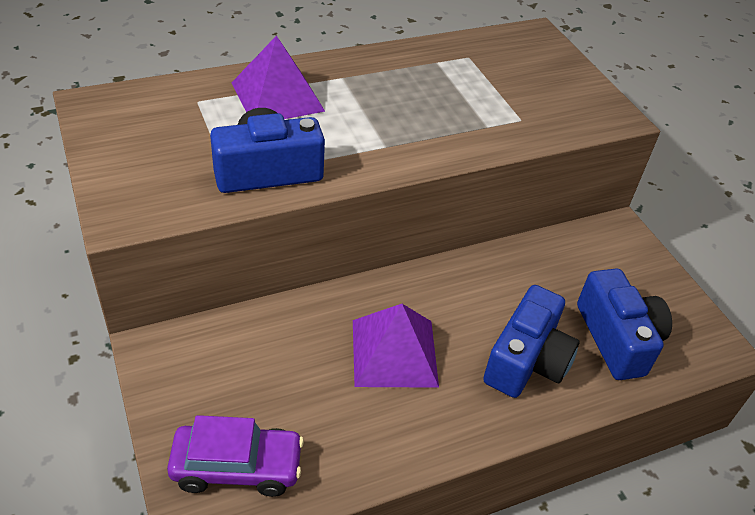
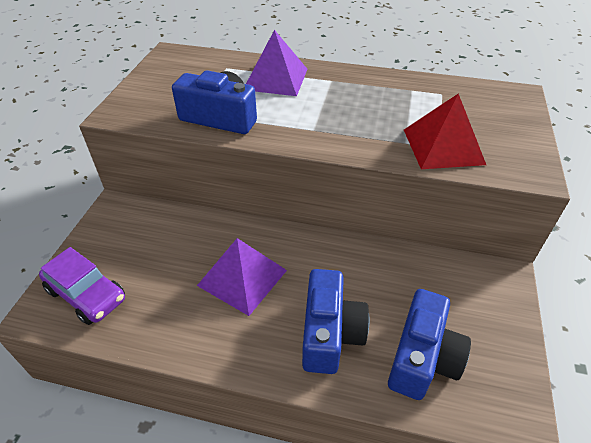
camera: 40 degrees right, 0 degrees up
(523, 118) = (443, 146): none -> red pyramid
(527, 360) = (330, 333): blue camera -> blue camera turned 60 degrees counterclockwise

